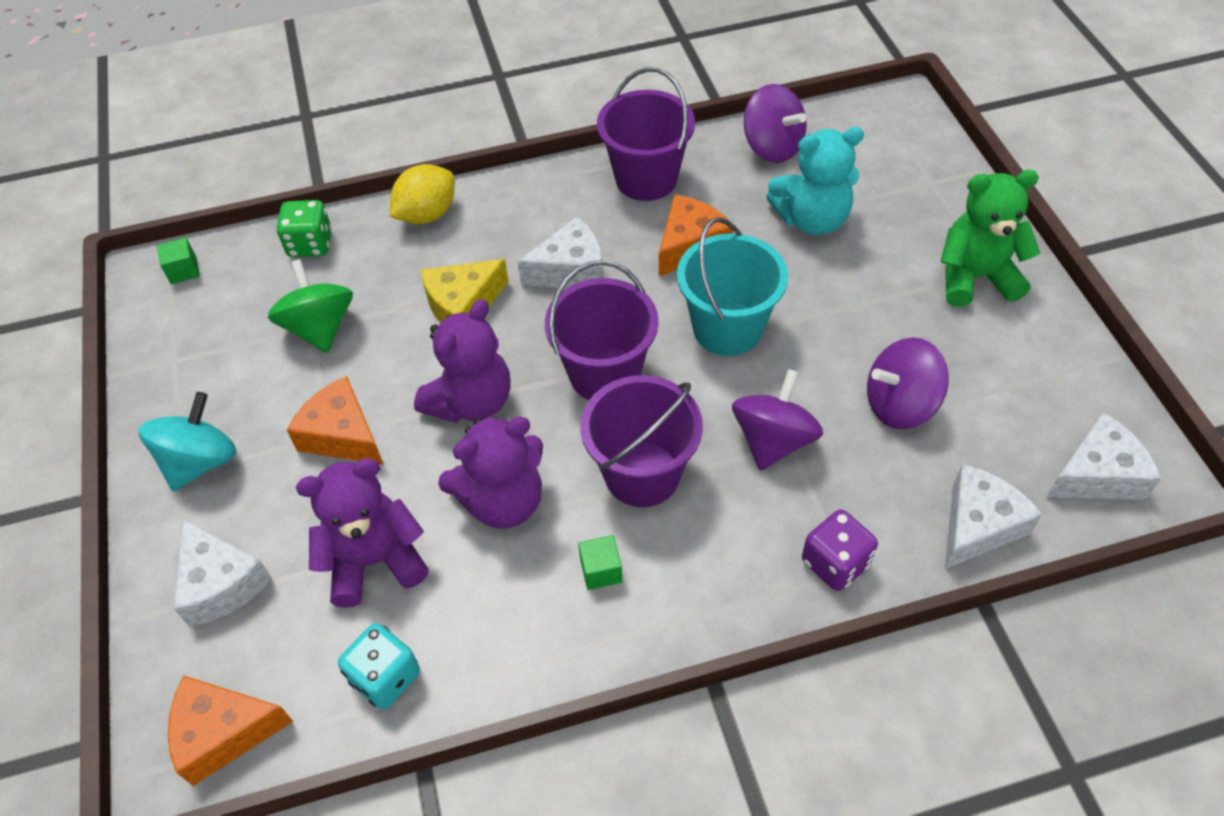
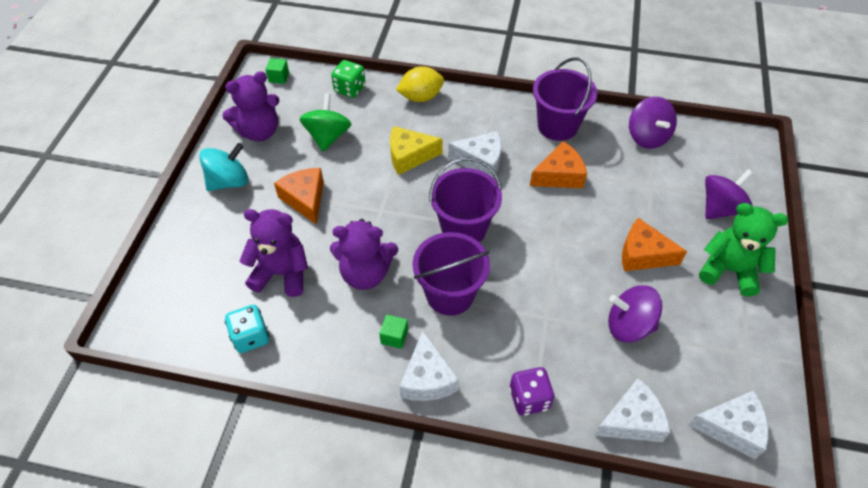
camera: 25 degrees right, 0 degrees up
(221, 583) = (202, 249): white cheese -> white cheese (427, 378)
(223, 733) = (159, 325): orange cheese -> orange cheese (642, 255)
(471, 401) = (382, 211): purple teddy bear -> purple teddy bear (259, 131)
(727, 328) = (551, 233): turquoise bucket -> none
(773, 440) = (537, 311): purple spinning top -> purple spinning top (720, 208)
(812, 219) = (644, 191): turquoise teddy bear -> none

